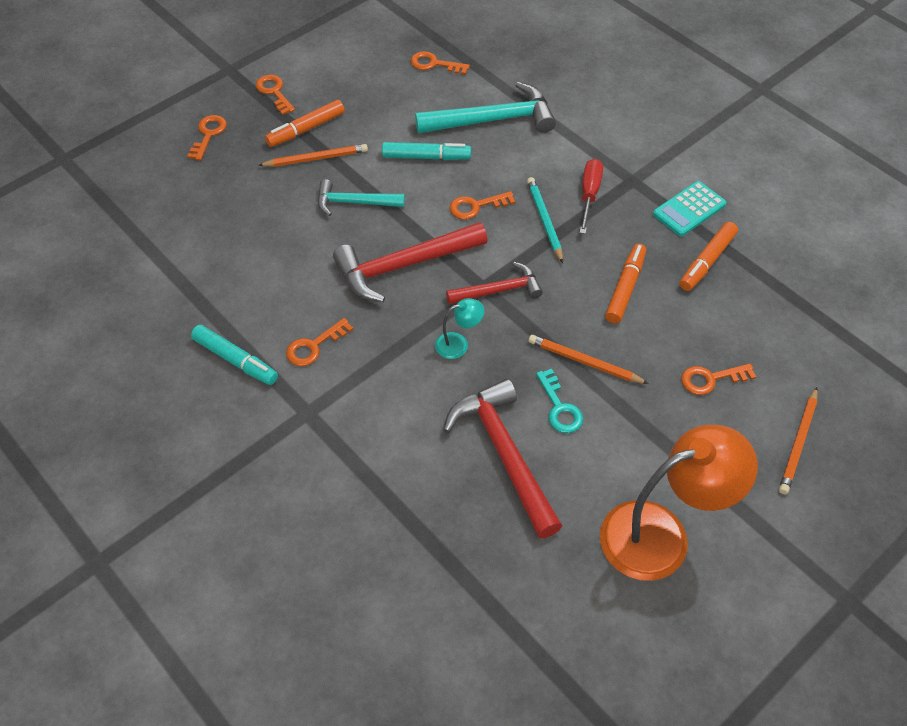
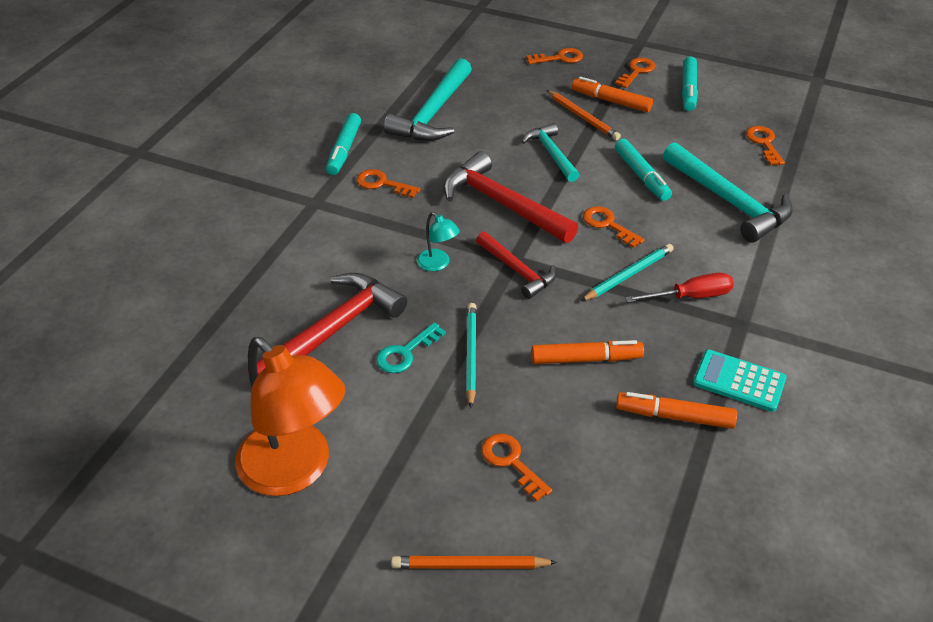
camera: 65 degrees right, 10 degrees down
(226, 265) = (433, 113): none -> turquoise hammer
(328, 73) = (688, 90): none -> turquoise marker
(585, 362) = (471, 355): orange pencil -> turquoise pencil

